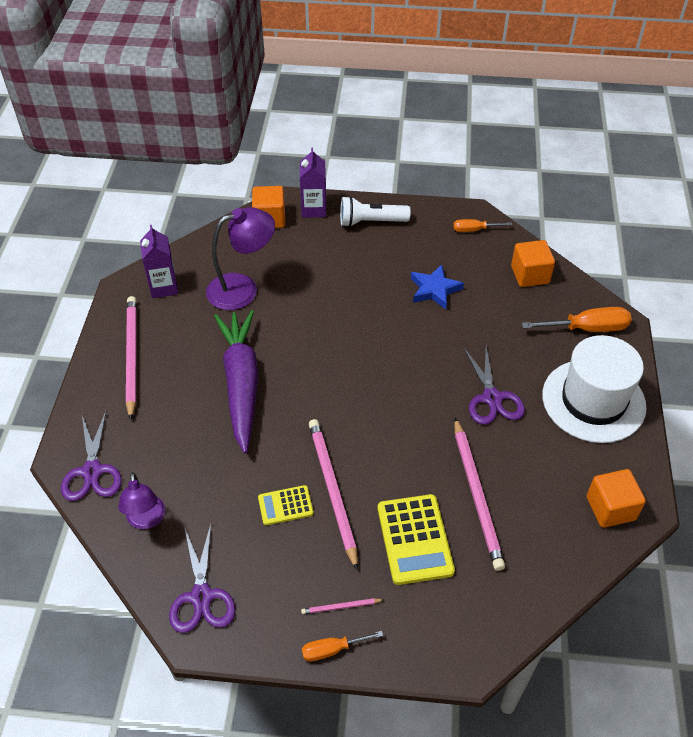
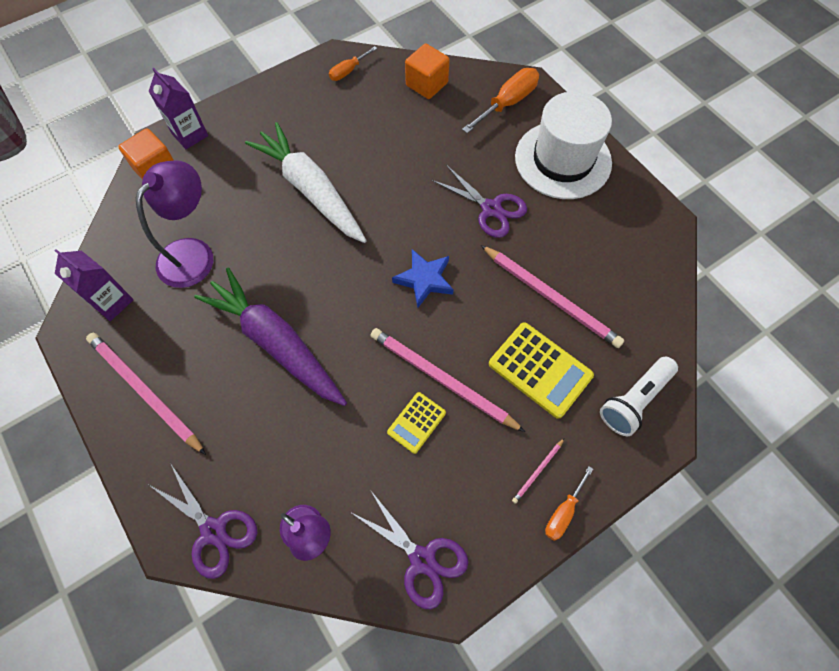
camera: 40 degrees left, 15 degrees up
(363, 298) = (311, 190): none -> white carrot
(371, 222) = (254, 116): white flashlight -> white flashlight (634, 400)
(434, 290) = (364, 145): blue star -> blue star (424, 279)
(610, 508) = (647, 237): orange cube -> none

